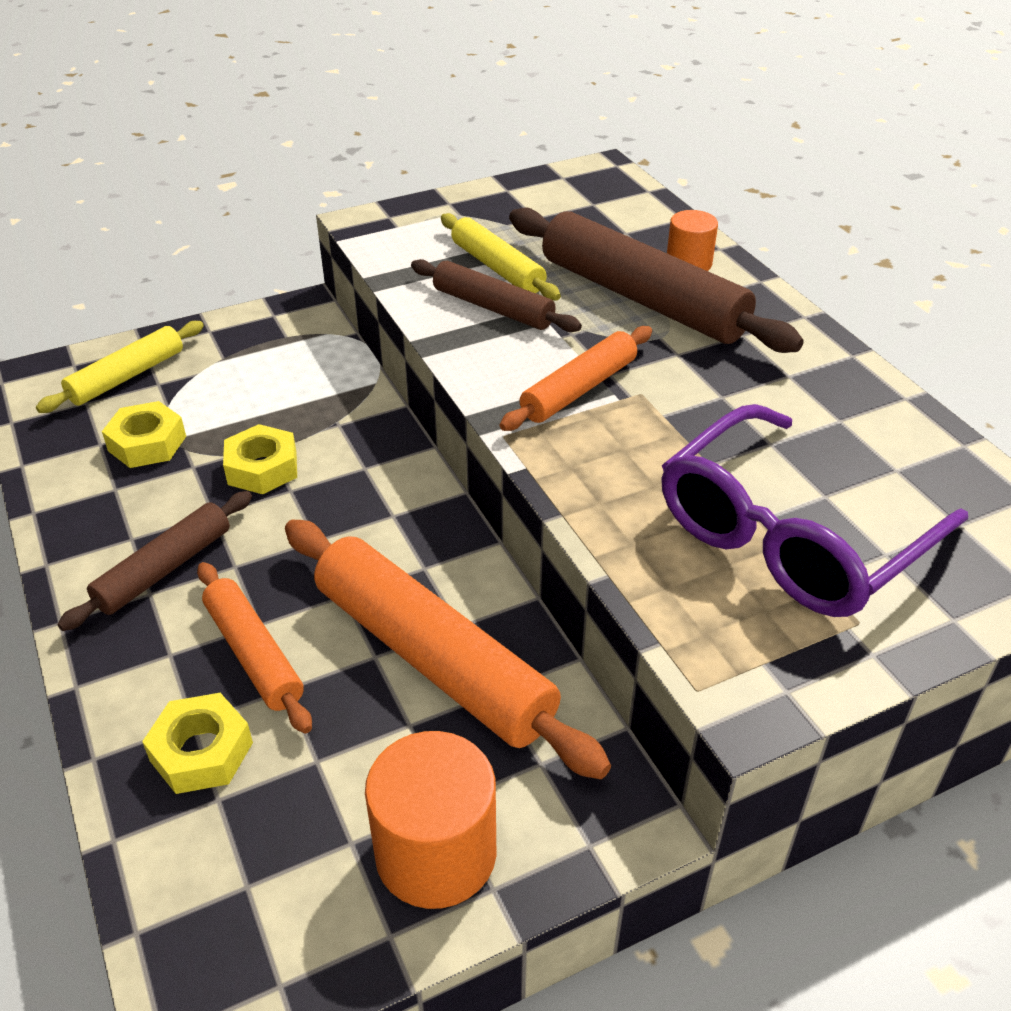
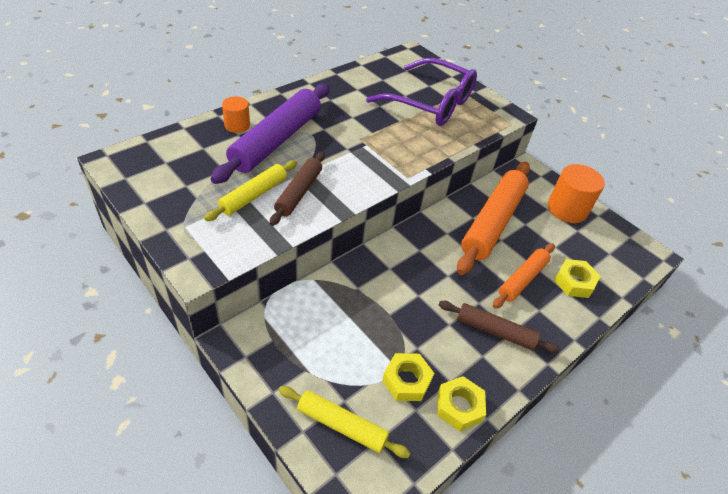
camera: 110 degrees left, 5 degrees up
(262, 468) = (406, 312): yellow nut -> yellow nut (459, 407)
(578, 389) = (363, 157): orange rolling pin -> none
(642, 298) = (276, 140): brown rolling pin -> purple rolling pin

